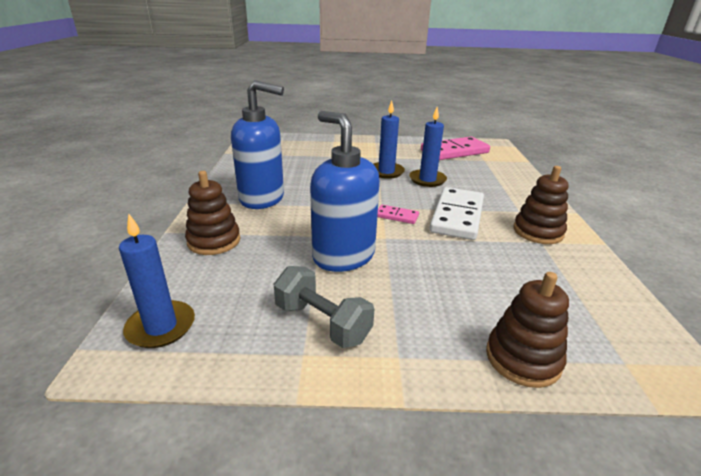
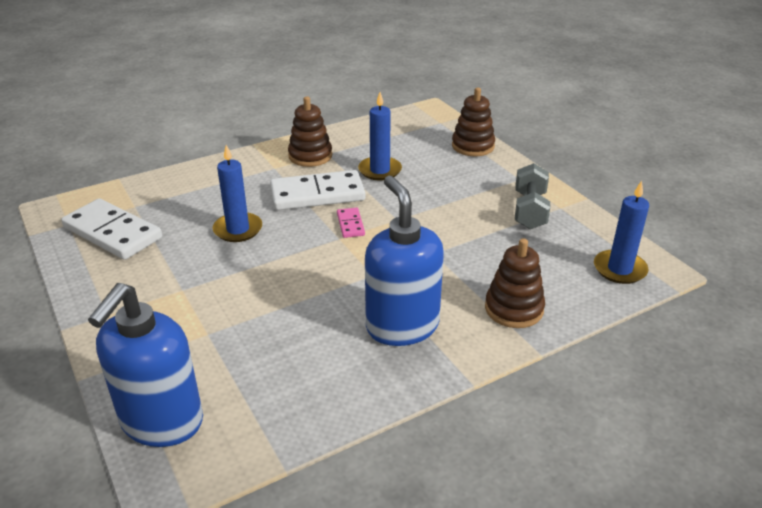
camera: 120 degrees left, 5 degrees up
(343, 256) = (449, 229): blue soap dispenser -> blue soap dispenser (161, 422)
(386, 172) = (235, 264): blue candle -> blue candle (380, 170)
(454, 152) = (113, 232): pink domino -> white domino

